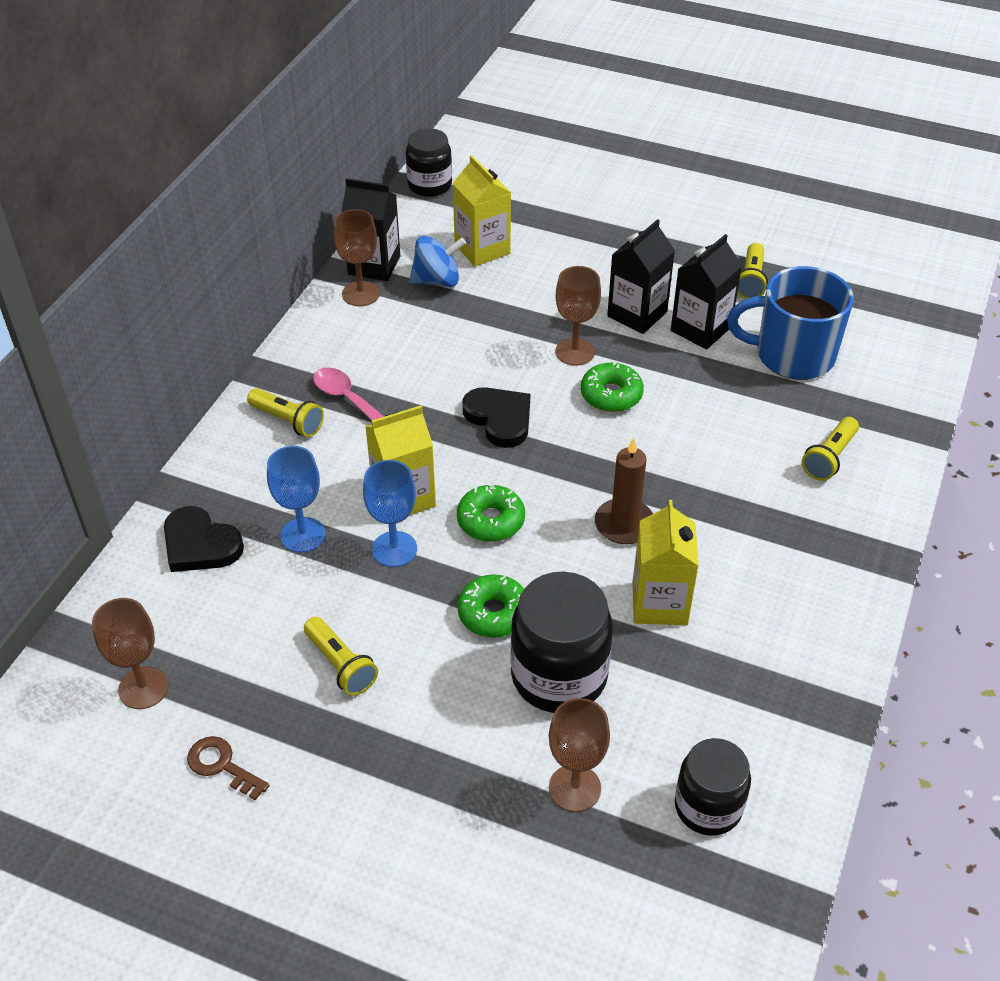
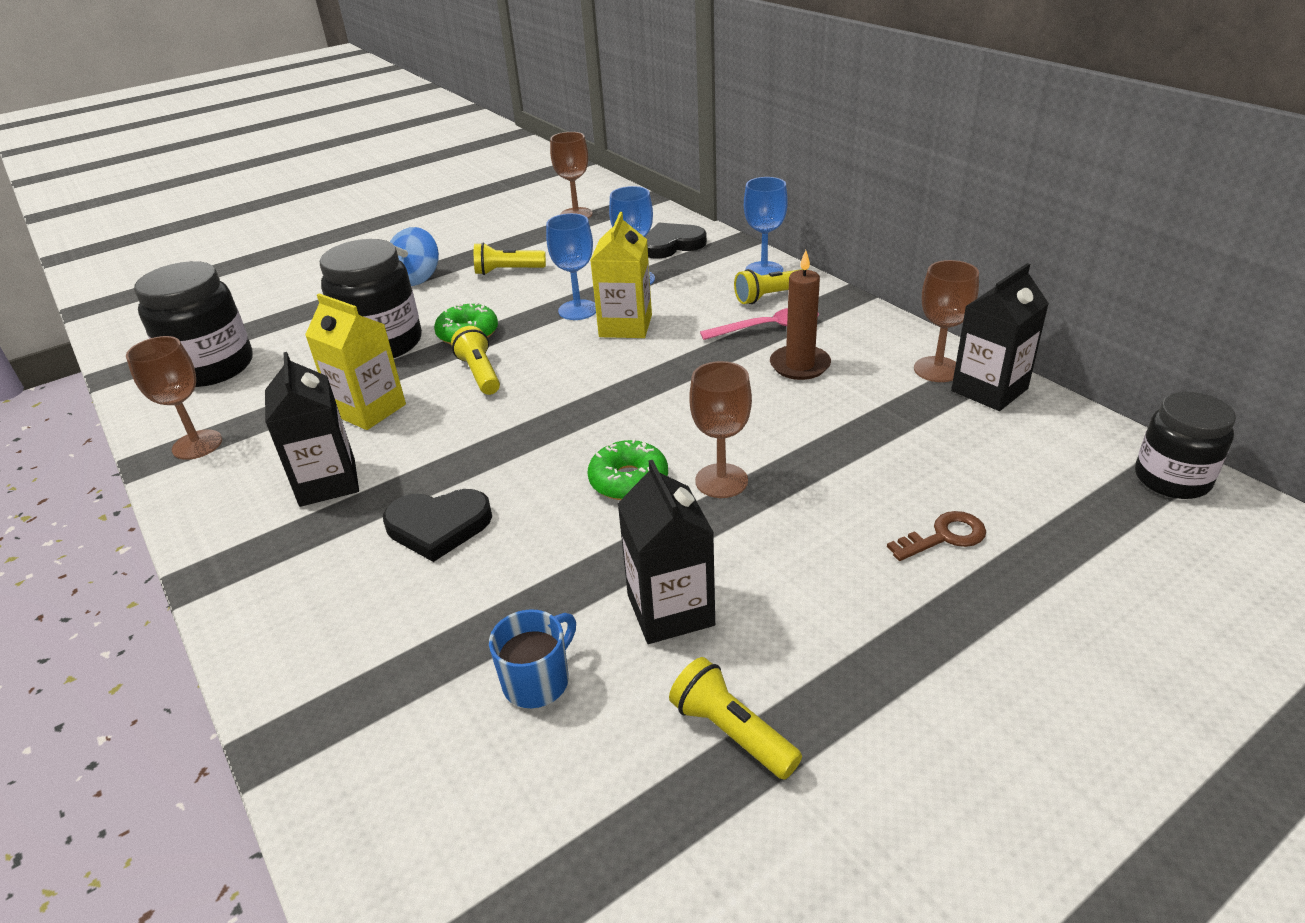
camera: 125 degrees right, 10 degrees down
(222, 765) = (493, 227): brown key -> brown key (944, 536)
(233, 444) = (764, 270): none -> blue goblet
(437, 281) = (931, 424): blue spinning top -> blue spinning top (417, 278)
(482, 249) = (981, 477): yellow carton -> none
(490, 520) = (553, 357): green donut -> none
(499, 418) = (667, 398): black heart -> black heart (438, 526)
(574, 788) = (305, 324): brown goblet -> brown goblet (197, 445)
(624, 524) = (464, 423): brown candle -> brown candle (800, 365)
(637, 314) = (749, 561): black carton -> black carton (327, 482)
(708, 807) = (212, 367): black jar -> black jar, size x1.53
(792, 355) = (538, 681): blue mug -> blue mug, size x0.51
(829, 458) = (357, 609): yellow flashlight -> yellow flashlight (480, 373)

